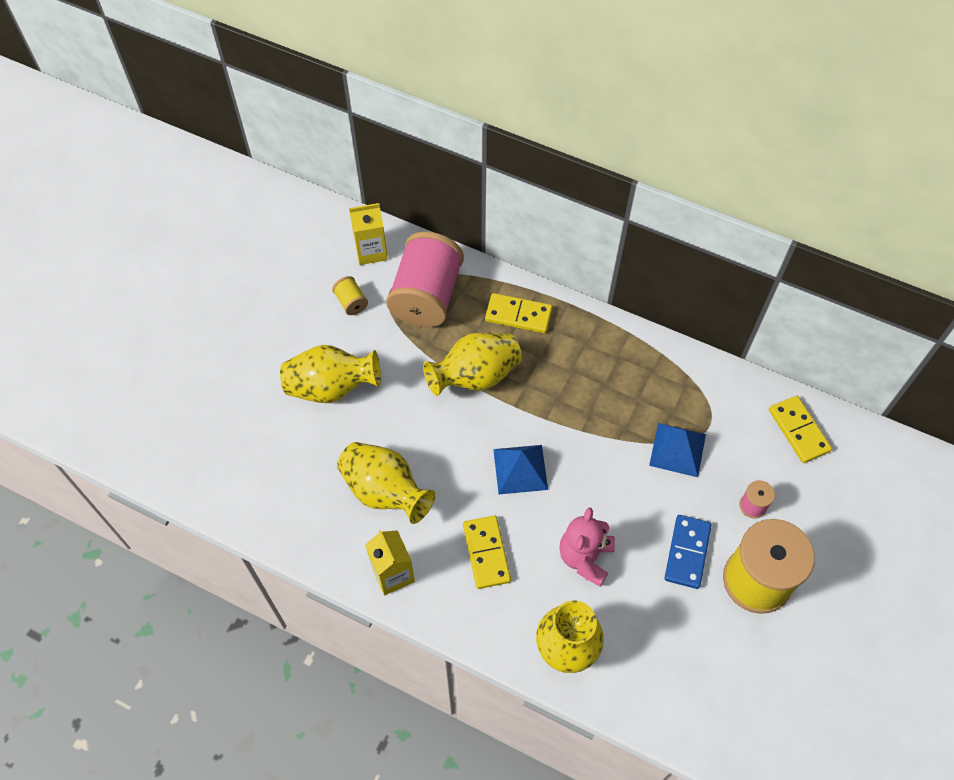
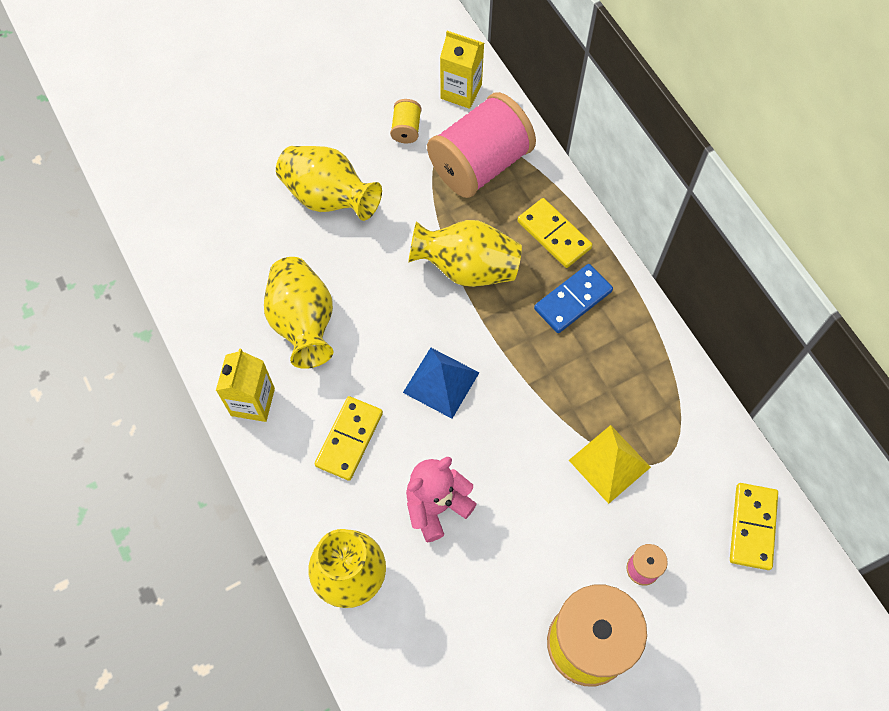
camera: 35 degrees right, 5 degrees up
(677, 449) = (609, 463): blue pyramid -> yellow pyramid
(687, 552) = (539, 568): blue domino -> blue domino (572, 300)

